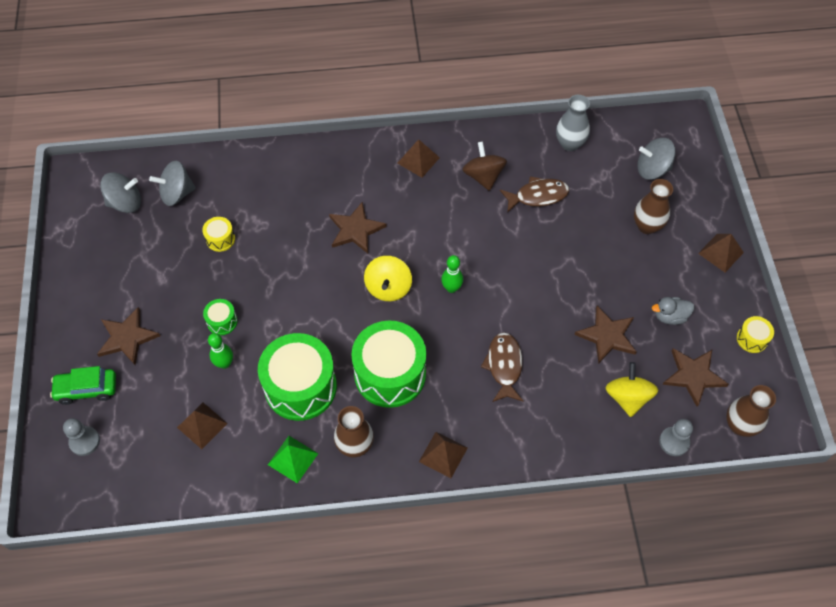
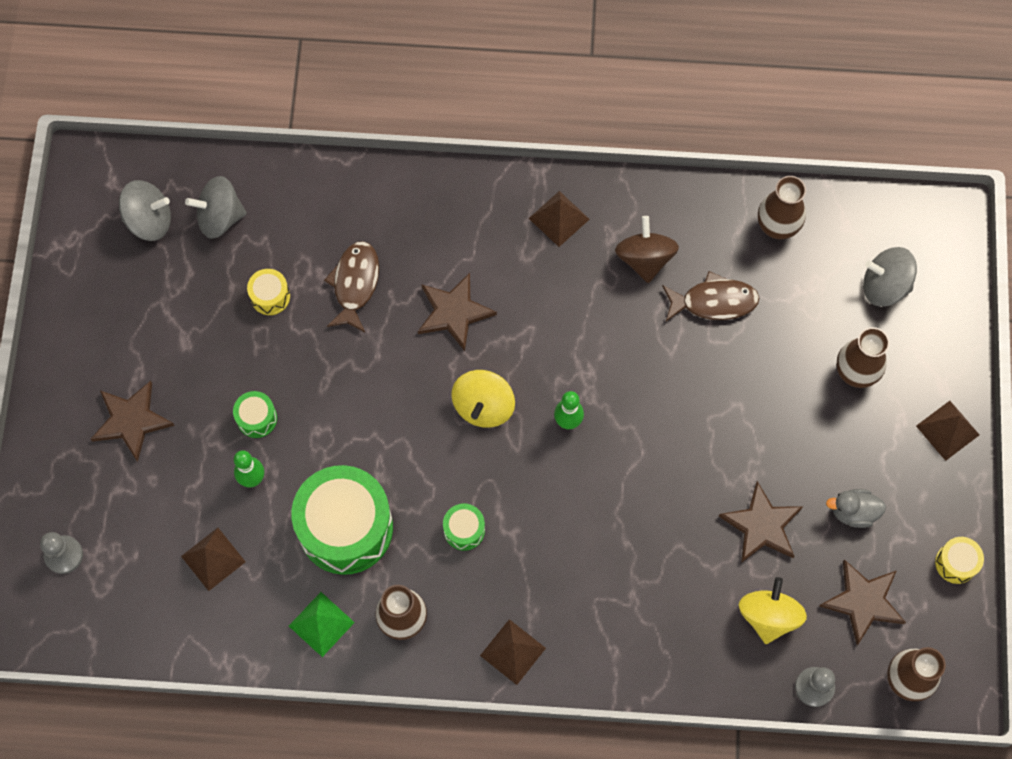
camera: 10 degrees right, 10 degrees up
(87, 389) = (73, 484): green car -> none
(390, 374) = (464, 530): green drum -> green drum, size x0.44
(504, 366) = (615, 544): brown fish -> brown fish (355, 284)
(569, 144) = (777, 226): grey vase -> brown vase

